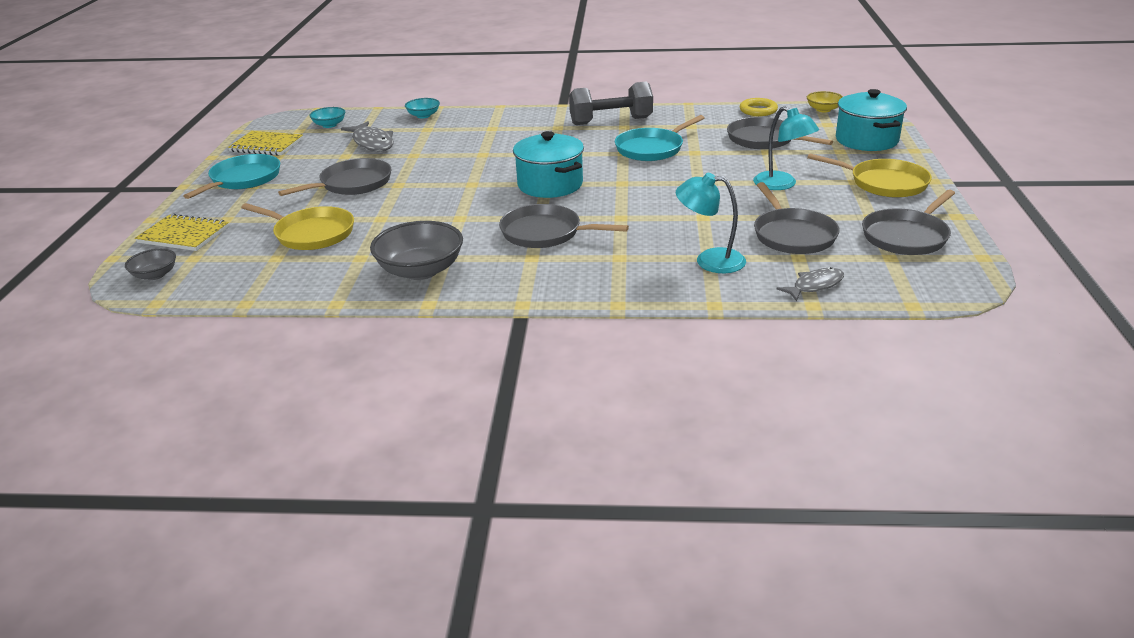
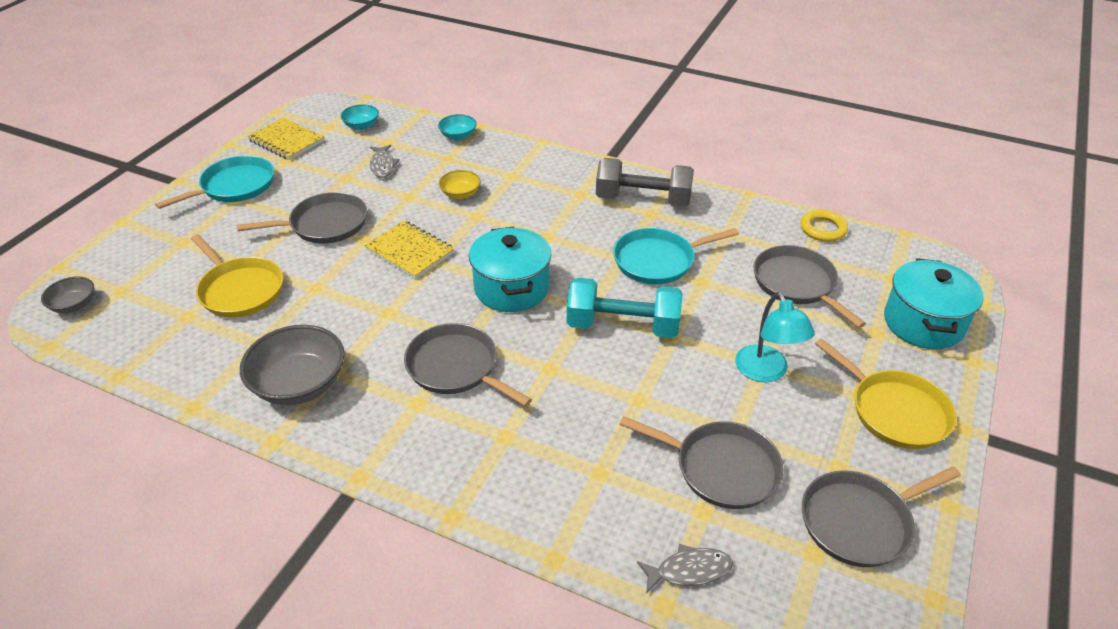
camera: 20 degrees right, 10 degrees up
(184, 235) = (133, 254): yellow notebook -> yellow notebook (410, 251)
(372, 143) = (383, 165): grey fish -> grey fish, size x0.66
(656, 185) = (623, 326): none -> turquoise dumbbell
(709, 260) = (598, 478): turquoise lamp -> none
(792, 235) = (721, 468): grey pan -> grey pan turned 75 degrees counterclockwise
(823, 109) = (904, 250): yellow bowl -> yellow bowl (460, 194)

